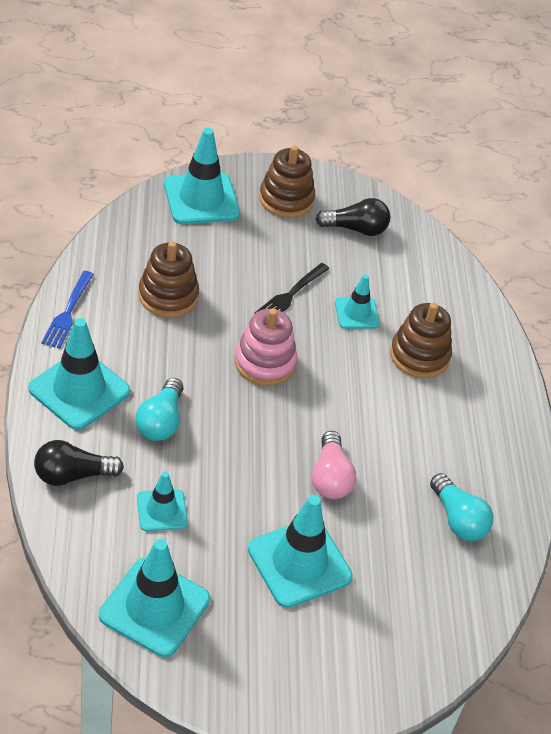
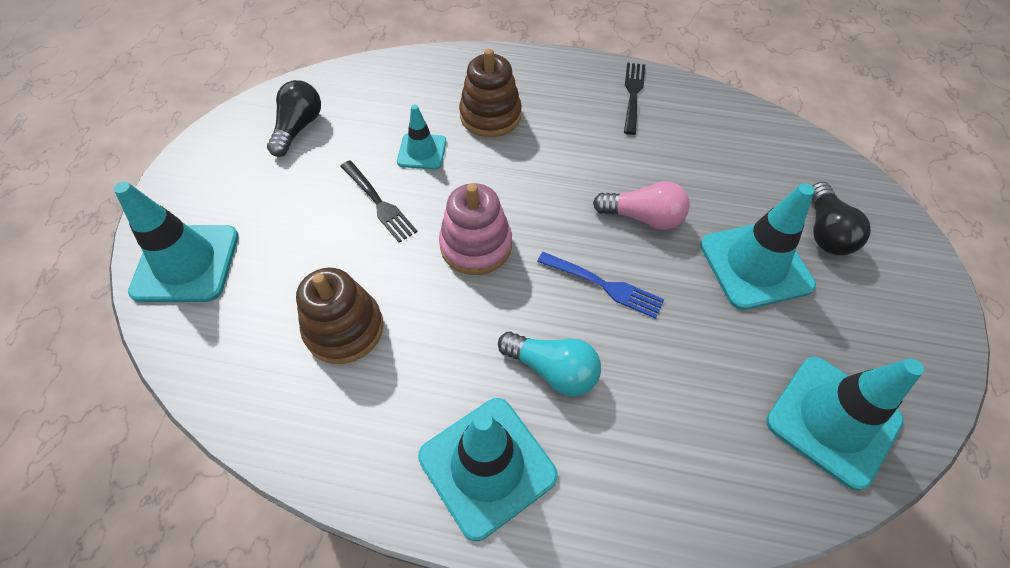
camera: 70 degrees left, 10 degrees up
(68, 312) = (338, 463): blue fork -> blue fork (604, 285)
(72, 475) = (635, 494): black light bulb -> black light bulb (825, 232)
(162, 510) = (690, 390): turquoise traffic cone -> none
(286, 199) = (226, 179): brown stacking toy -> none
(458, 519) = (693, 132): turquoise light bulb -> none
(494, 467) = (633, 94): none -> black fork

